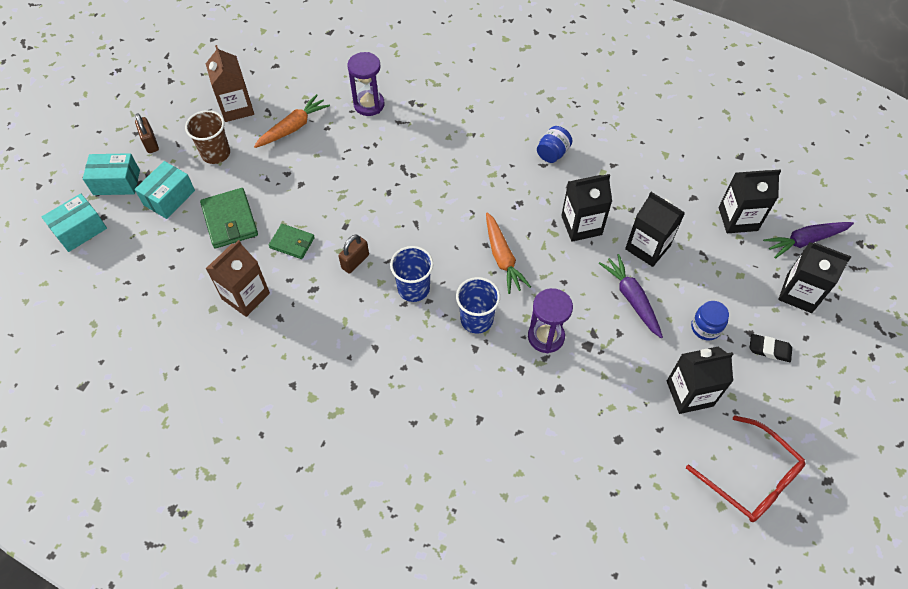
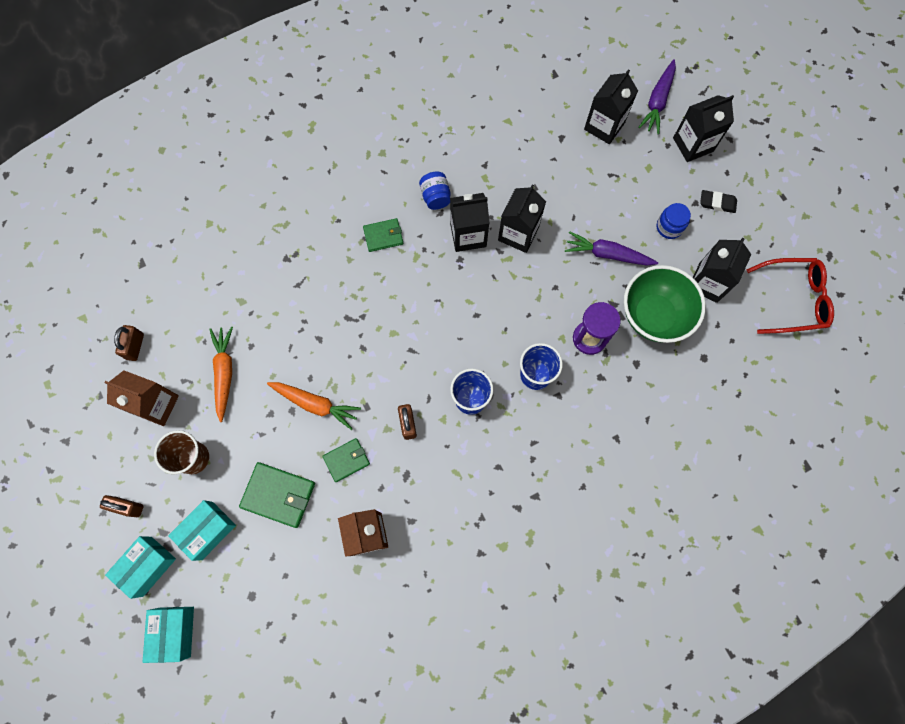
camera: 50 degrees left, 15 degrees up
(169, 197) = (207, 530): turquoise box -> turquoise box turned 60 degrees clockwise
(268, 69) = (135, 346): none -> brown padlock
(369, 104) = (257, 294): purple hourglass -> none
(487, 144) = (383, 236): none -> green wallet
(502, 257) = (498, 312): orange carrot -> orange carrot (315, 404)
(614, 371) = (653, 316): none -> green bowl
(647, 247) = (575, 206): black carton -> black carton (468, 235)
(769, 349) = (717, 203): black eraser -> black eraser turned 45 degrees clockwise

